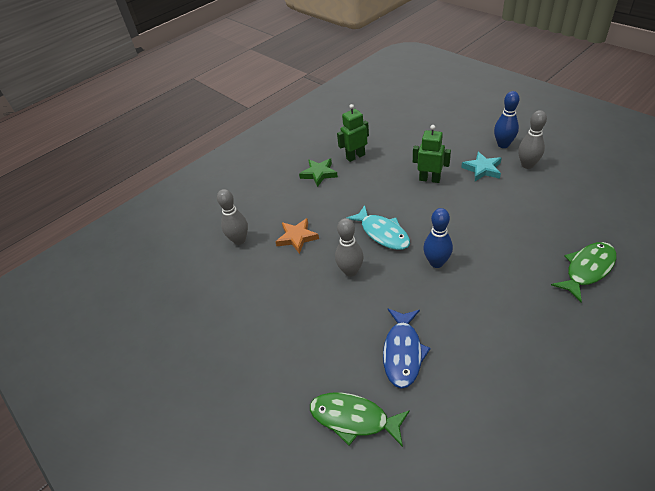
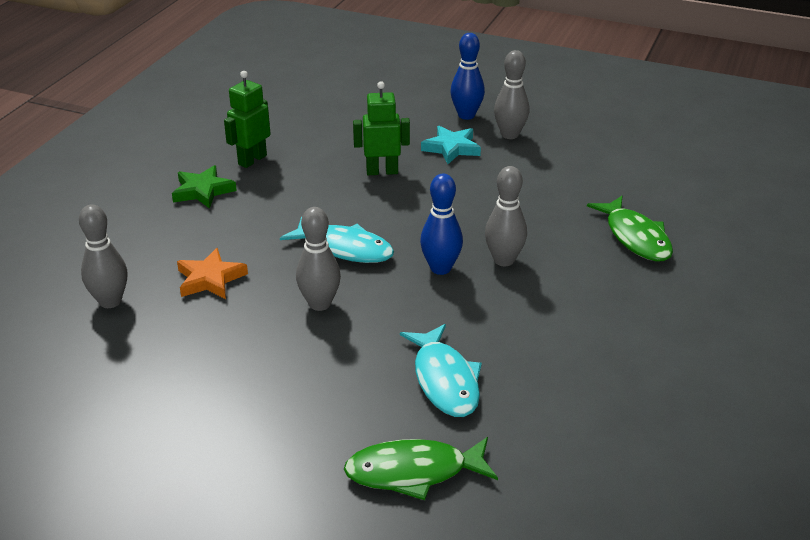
camera: 30 degrees left, 10 degrees down
(403, 352) = (445, 380): blue fish -> turquoise fish
(482, 266) = (504, 260): none -> grey bowling pin
(587, 269) = (635, 237): green fish -> green fish turned 135 degrees clockwise

